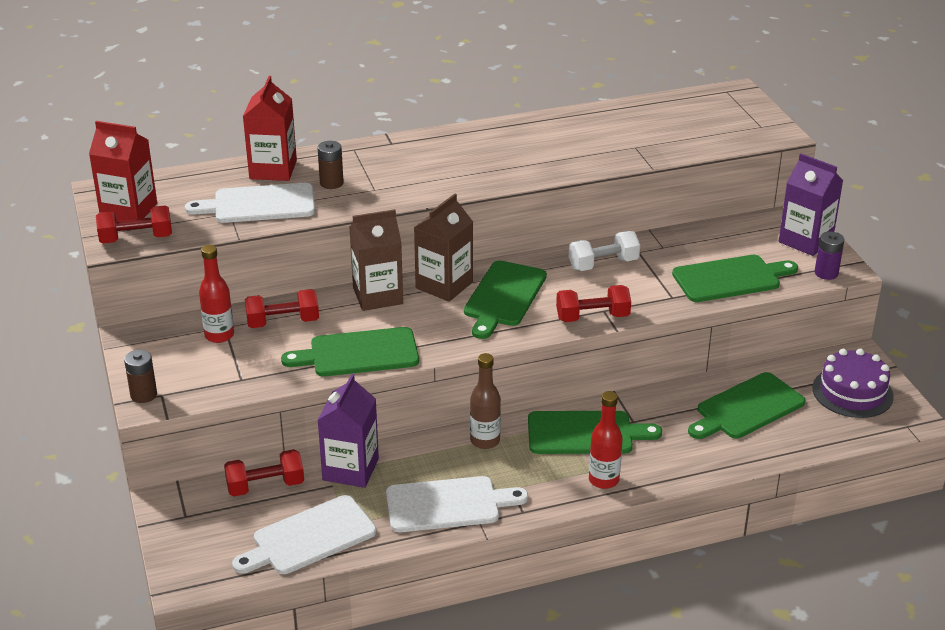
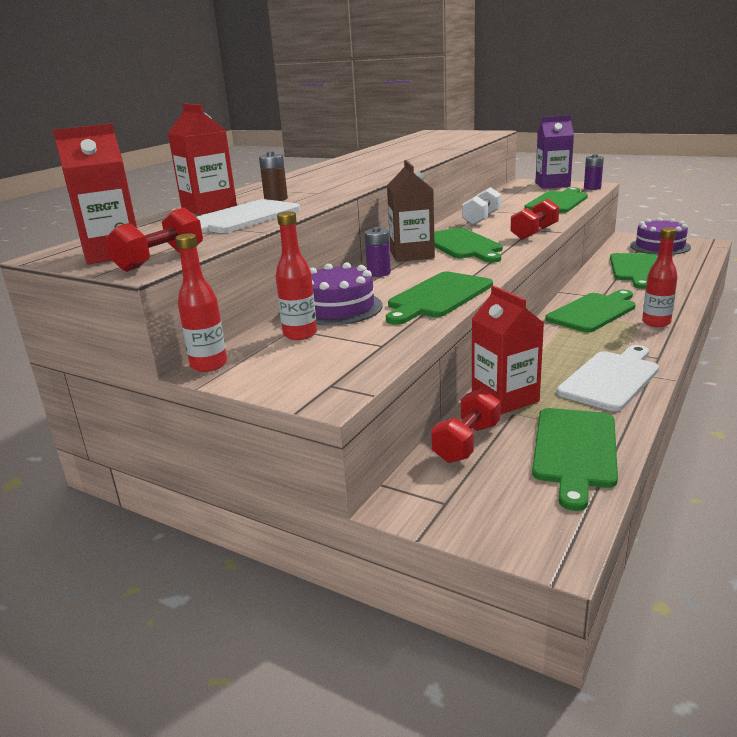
camera: 40 degrees left, 10 degrees down
(135, 332) = (209, 365): none -> red bottle
(143, 395) = (312, 393): brown battery -> none
(283, 322) = (338, 308): red dumbbell -> purple cake
(309, 537) = (574, 451): white cutting board -> green cutting board
(350, 469) = (505, 398): purple carton -> red carton
(377, 296) = (379, 273): brown carton -> purple battery
(485, 441) = (550, 341): brown bottle -> none

